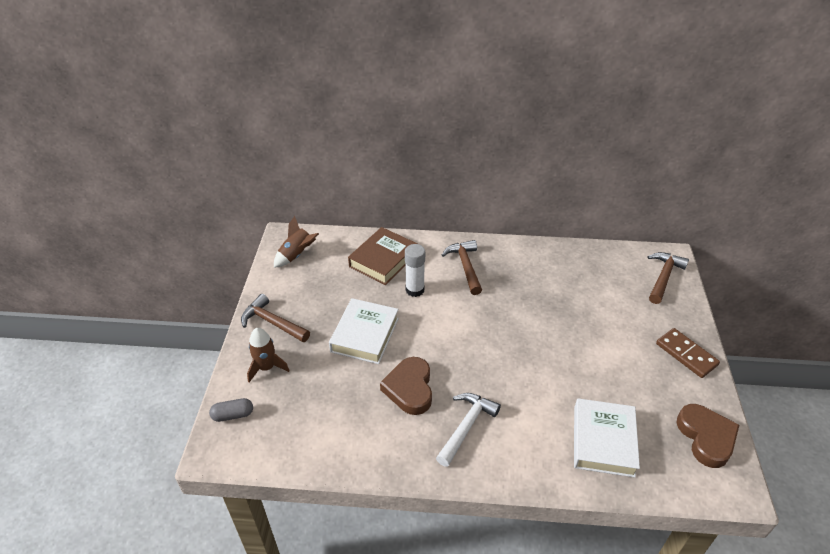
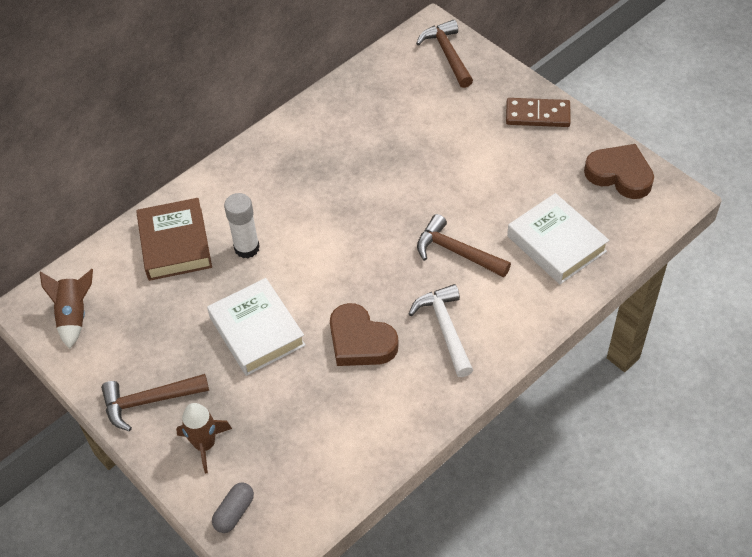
camera: 45 degrees left, 10 degrees up
(465, 266) = (265, 184): brown hammer -> brown hammer (456, 252)

